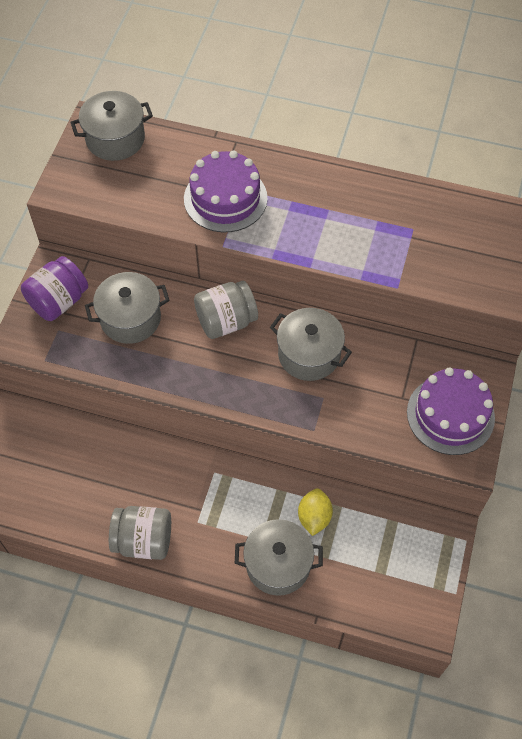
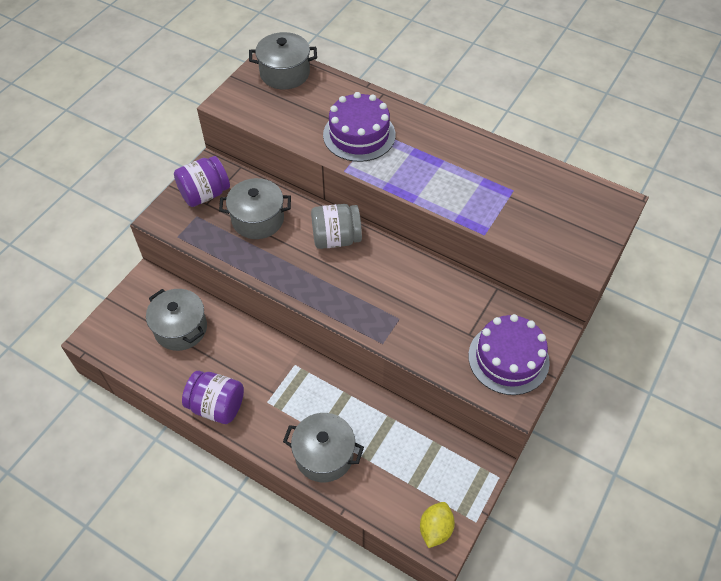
camera: 15 degrees right, 5 degrees down
(143, 540) = (217, 406): grey jar -> purple jar
(309, 354) = (398, 280): grey pot -> grey pot (181, 328)
(314, 517) = (368, 423): yellow lemon -> yellow lemon (435, 529)

